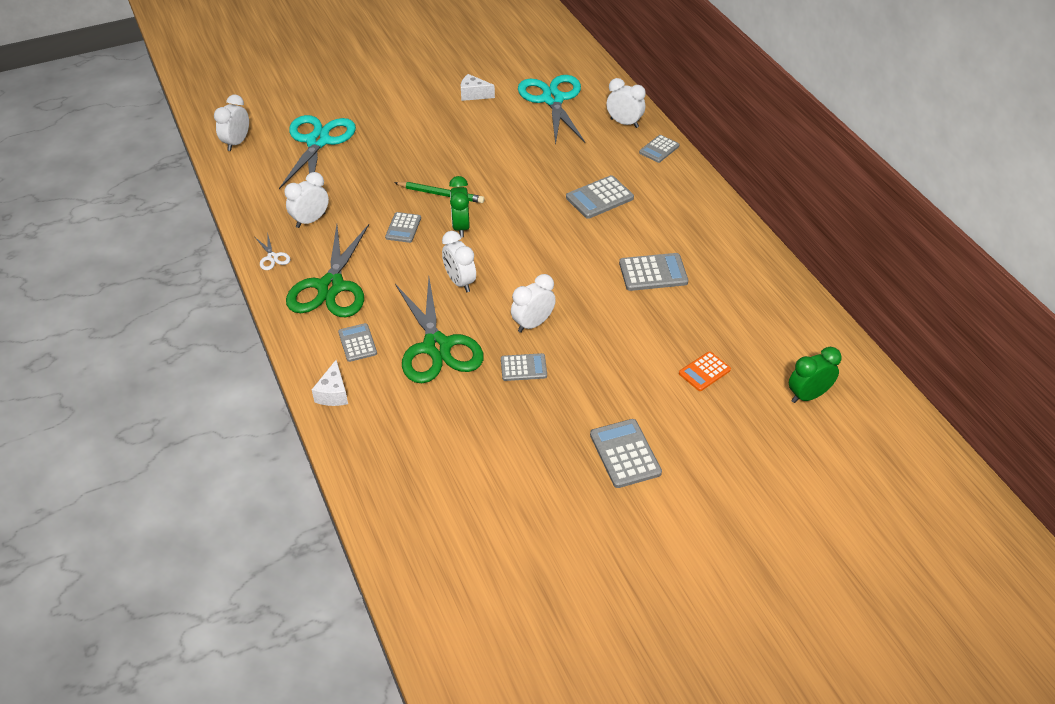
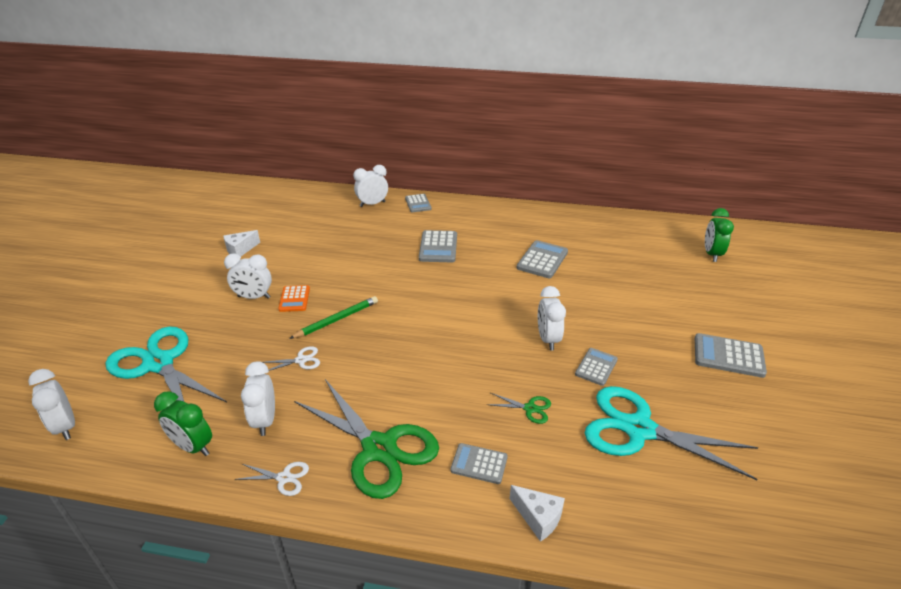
camera: 55 degrees left, 10 degrees down
(380, 202) = (301, 360): none -> white scissors
(403, 228) = (352, 361): grey calculator -> none
(436, 347) = (530, 408): green scissors -> green scissors, size x0.41
(460, 282) = (459, 357): white clock -> white clock (254, 297)
(461, 227) = (391, 327): green clock -> green clock (193, 446)
(553, 99) = (303, 219): turquoise scissors -> turquoise scissors (638, 429)
(704, 372) = (662, 283): orange calculator -> orange calculator (294, 299)

